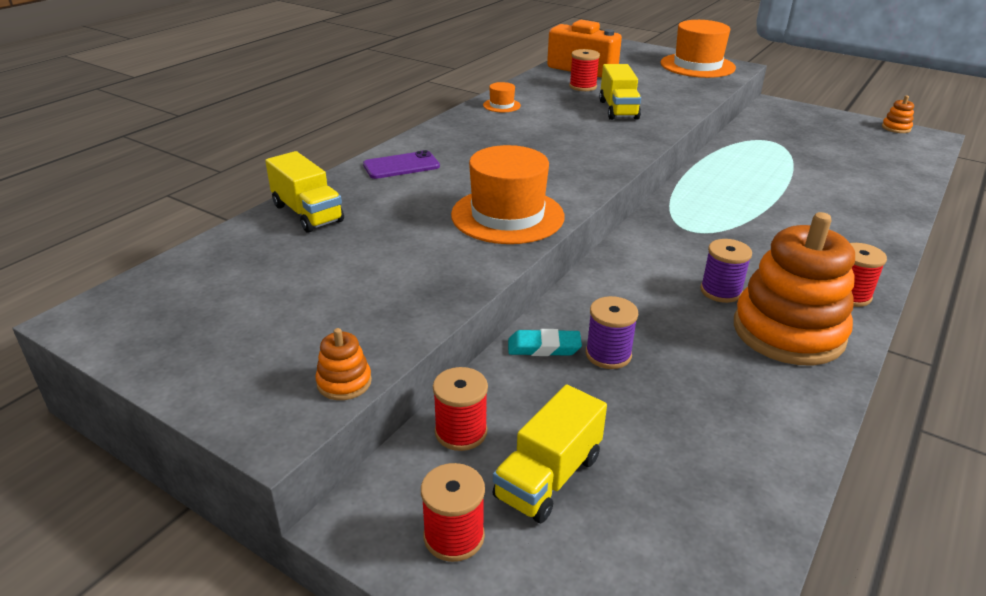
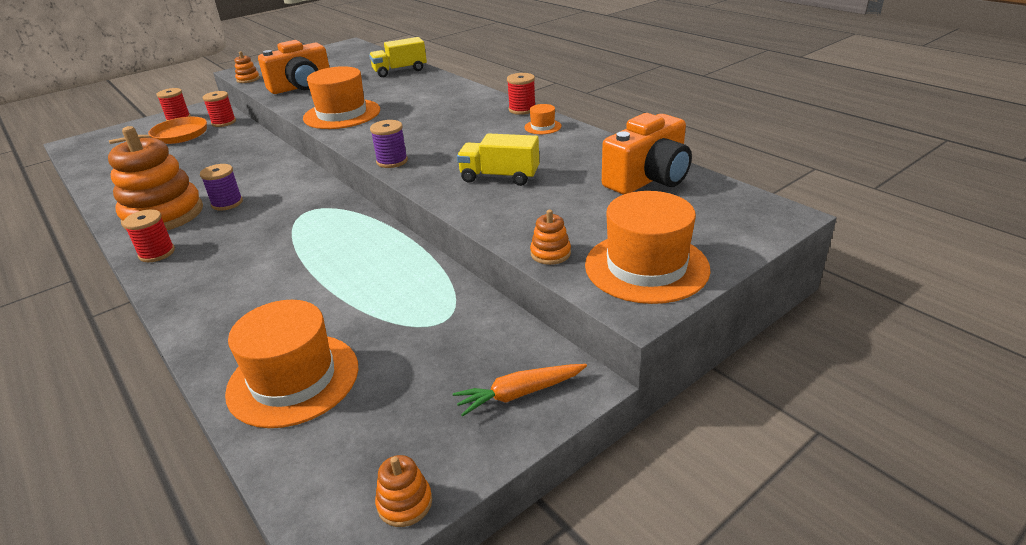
camera: 110 degrees right, 0 degrees up
(392, 289) = (301, 87): none -> orange camera
(401, 166) = (443, 90): purple phone -> none
(544, 347) = (251, 143): turquoise eraser -> none
(548, 477) = (176, 136): yellow truck -> orange pan
(583, 87) = (581, 169): red spool -> red spool (522, 109)
(608, 354) = (223, 158): purple spool -> purple spool (392, 161)
(710, 86) = (550, 253): none -> orange stacking toy
(800, 115) = (519, 394): none -> orange carrot
(877, 172) = (293, 379): none -> orange hat

